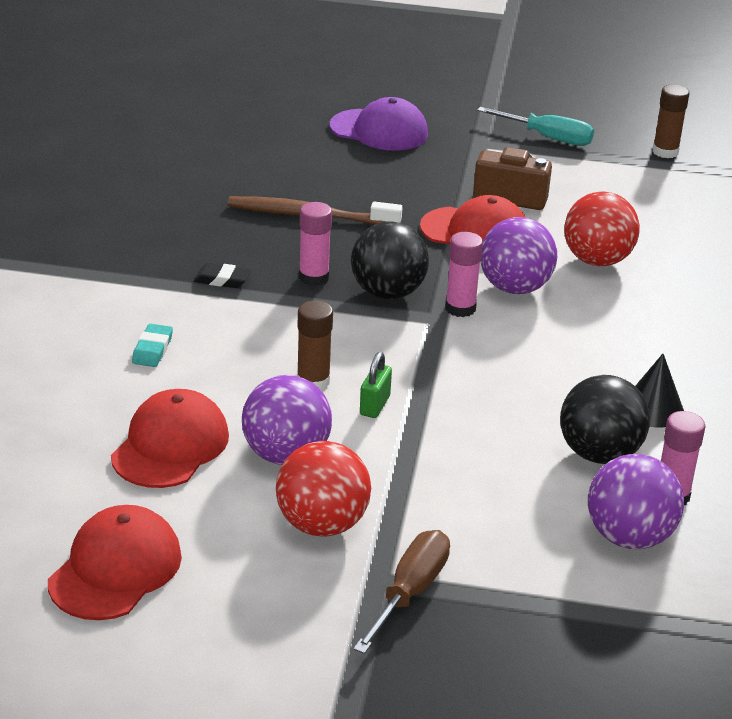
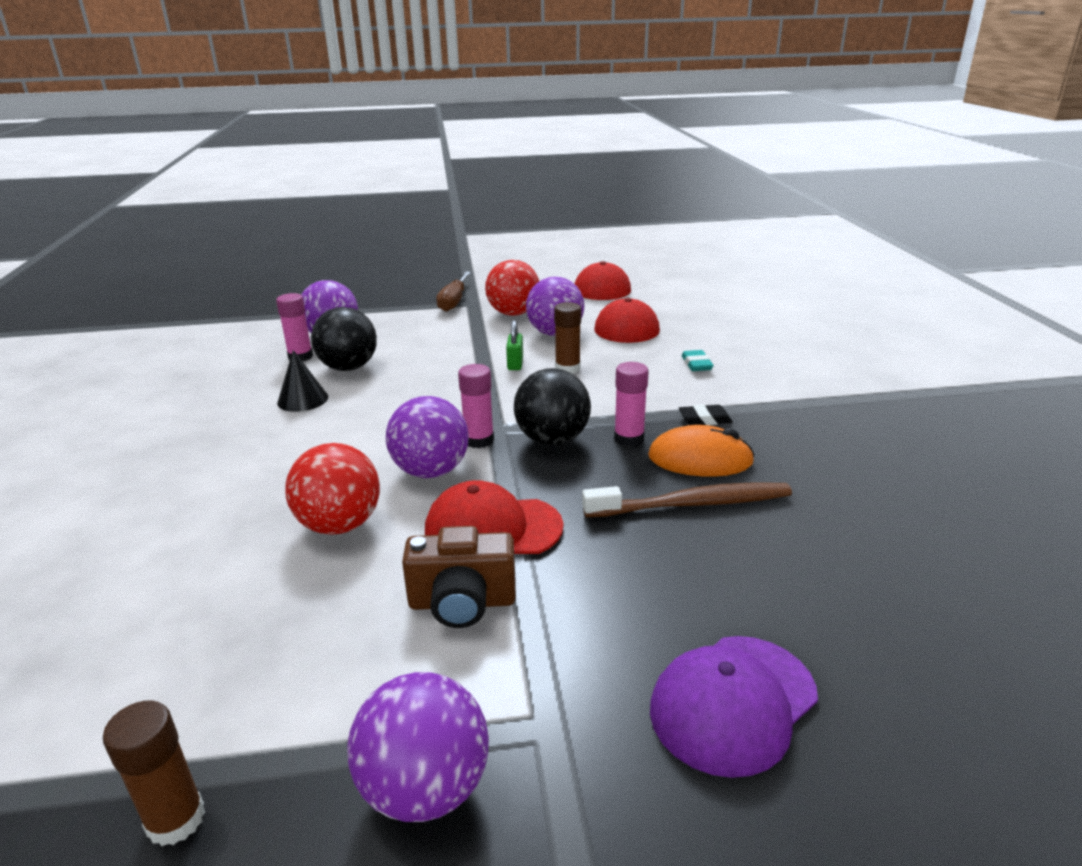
camera: 165 degrees right, 5 degrees down
(267, 245) = (700, 459): none -> orange mouse
(379, 130) = (733, 703): purple cap -> purple cap turned 45 degrees counterclockwise
(547, 137) = (425, 788): turquoise screwdriver -> purple ball

